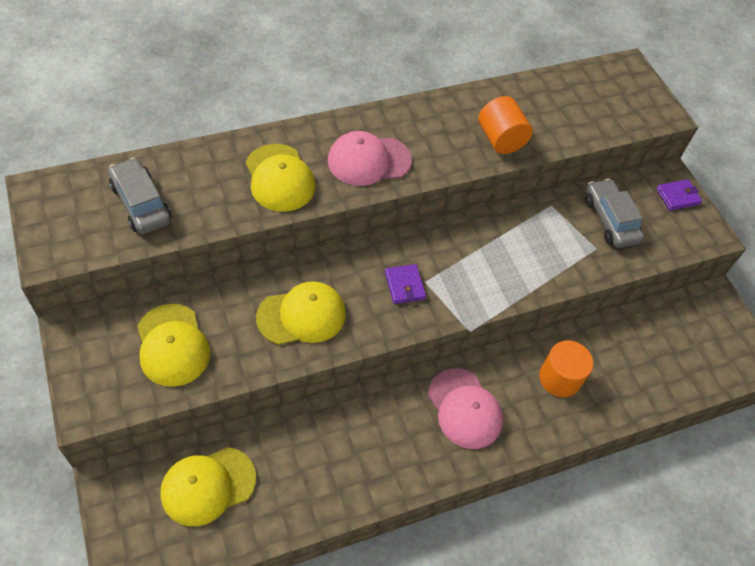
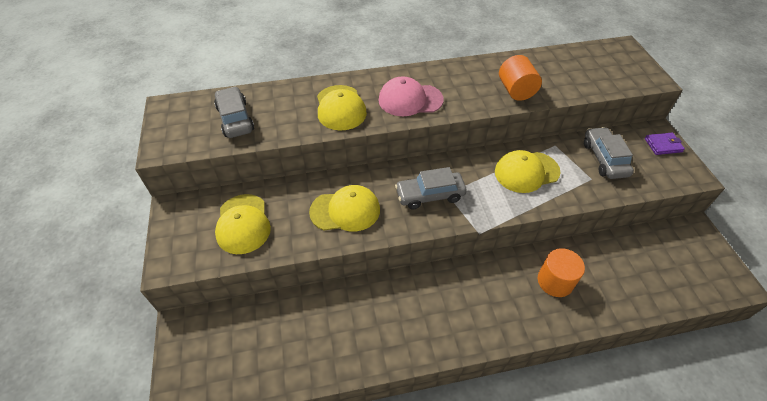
camera: 15 degrees right, 5 degrees down
(208, 486) = (255, 337): yellow cap -> yellow cap (526, 172)
(404, 286) = (430, 195): purple wallet -> grey car
(465, 408) = (472, 298): pink cap -> none

